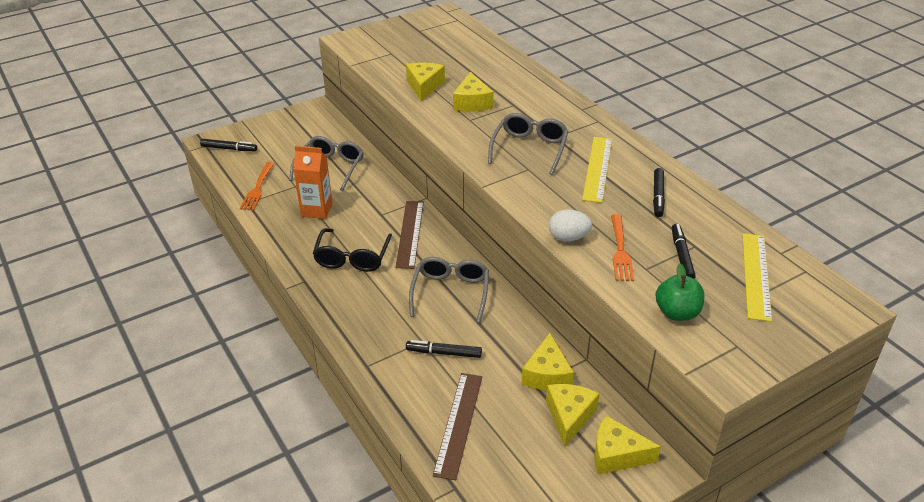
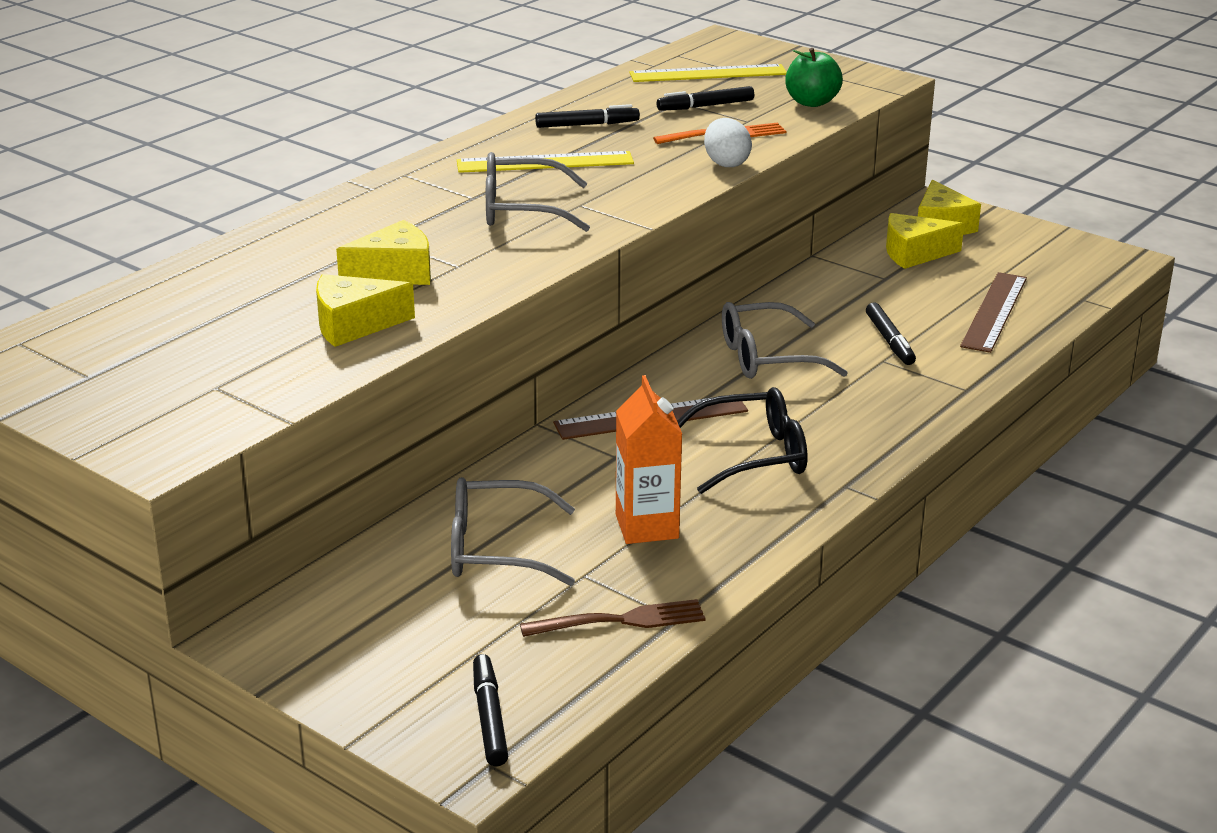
camera: 110 degrees left, 10 degrees down
(257, 188) = (620, 621): orange fork -> brown fork
(458, 424) = (994, 312): brown ruler -> brown ruler turned 60 degrees counterclockwise
(547, 374) = (861, 273): yellow cheese -> none

